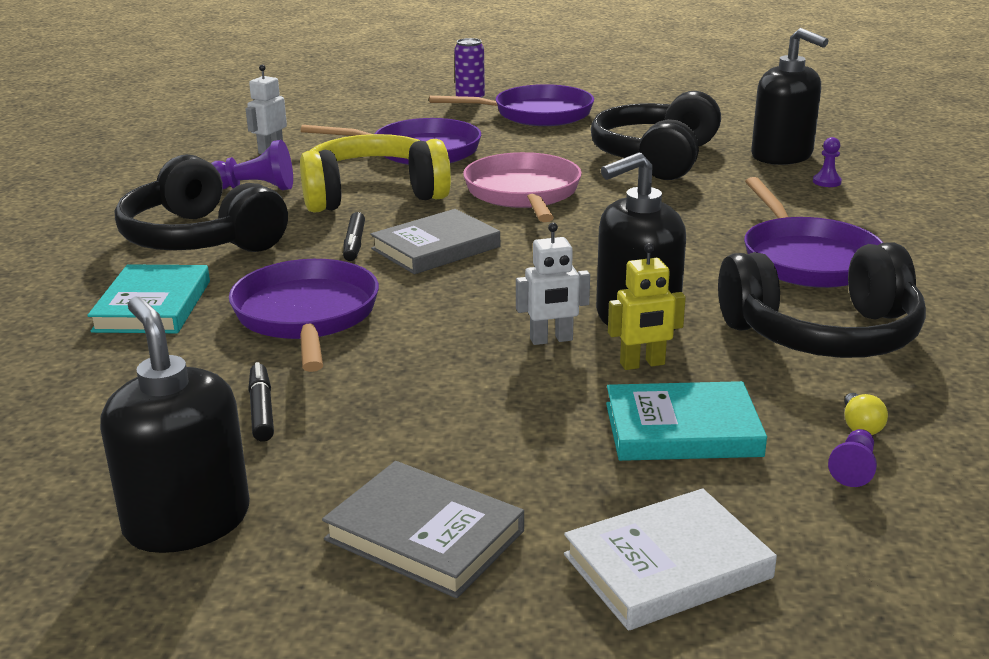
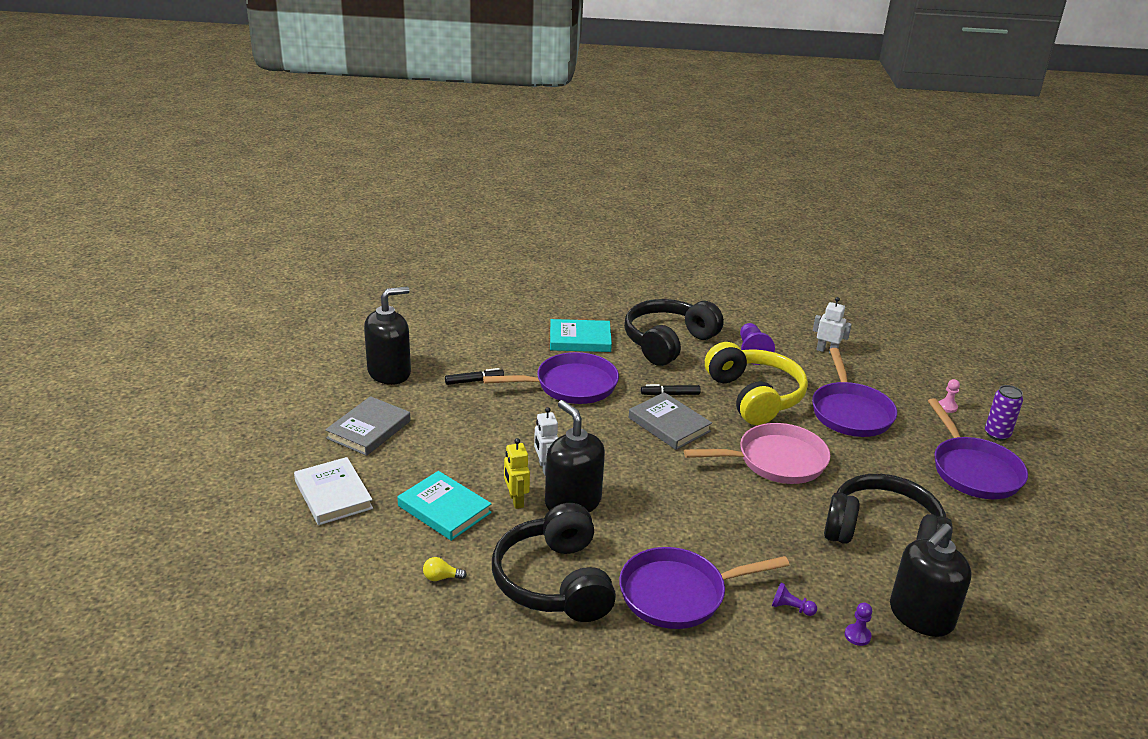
camera: 85 degrees right, 5 degrees up
(415, 111) = (947, 407): none -> pink pawn
(682, 429) = (444, 509): turquoise book -> turquoise book turned 45 degrees counterclockwise
(853, 469) = (399, 567): purple pawn -> purple pawn (791, 608)

